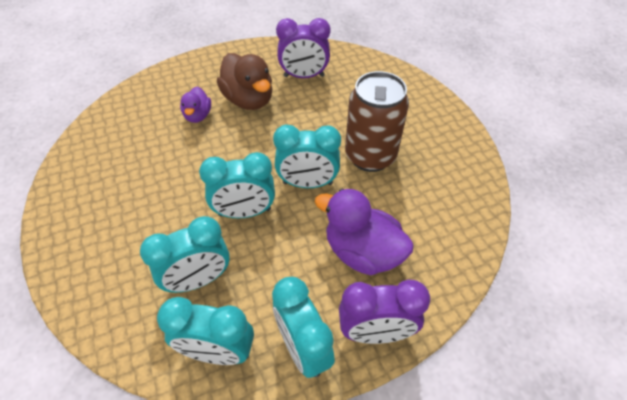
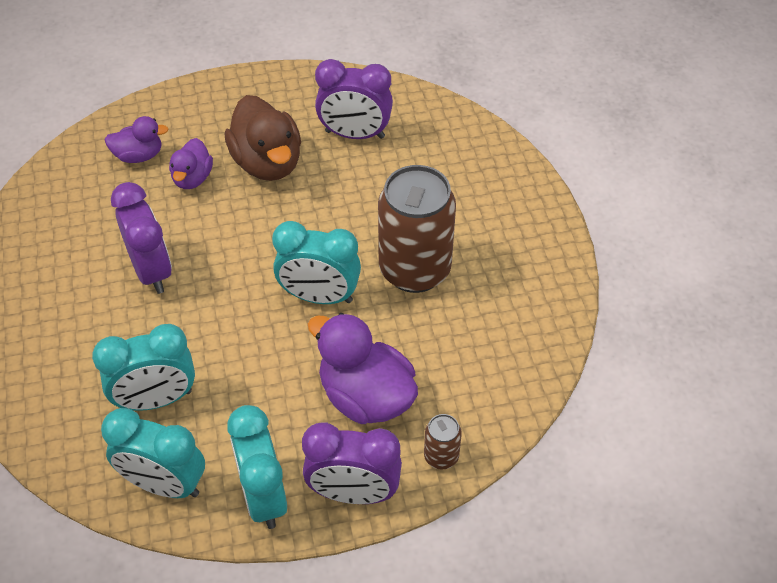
camera: 10 degrees right, 0 degrees up
(157, 106) = (139, 155): none -> purple duck
(178, 182) = (151, 271): none -> purple clock
(244, 212) = (229, 323): turquoise clock -> none
(434, 290) = (441, 456): none -> brown can

